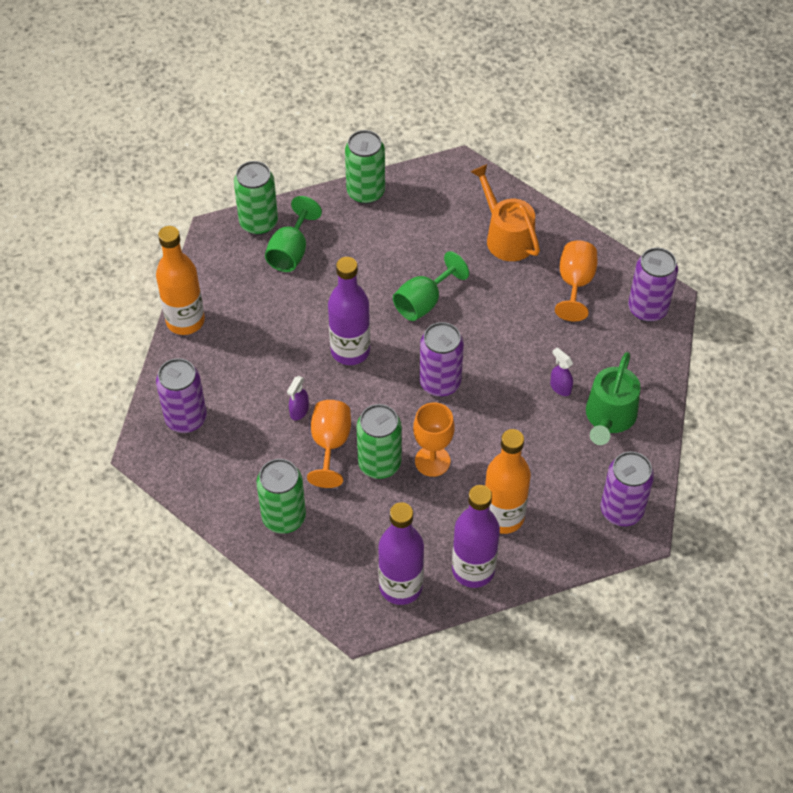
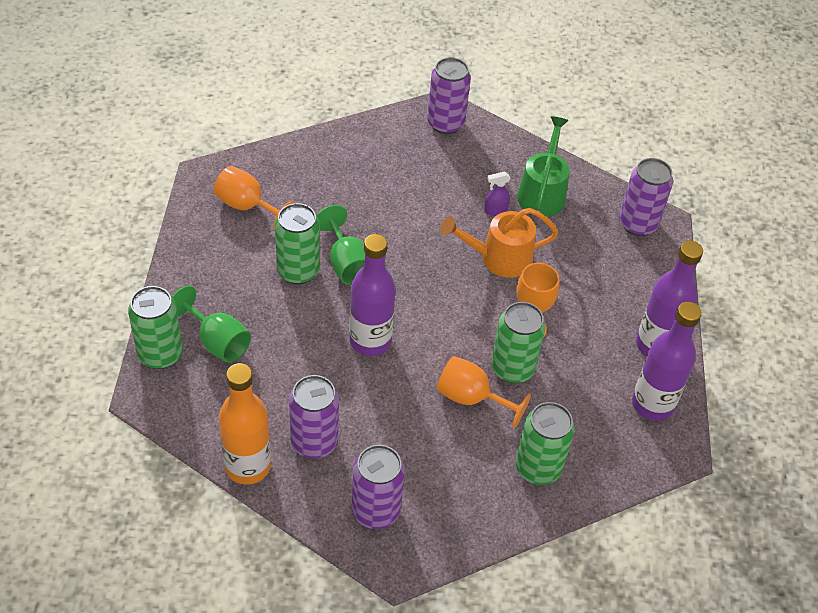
camera: 70 degrees left, 5 degrees down
(299, 411) = (419, 409): purple spray bottle -> none
(365, 192) = (184, 254): green can -> green can (298, 271)
(440, 383) = (445, 289): purple can -> purple can (314, 442)
(503, 517) = (610, 302): orange bottle -> none
(506, 237) = (310, 177): orange watering can -> orange watering can (499, 258)
(575, 283) = (391, 155): orange goblet -> orange goblet (247, 206)
(609, 417) = (542, 193): green watering can -> green watering can turned 120 degrees counterclockwise

